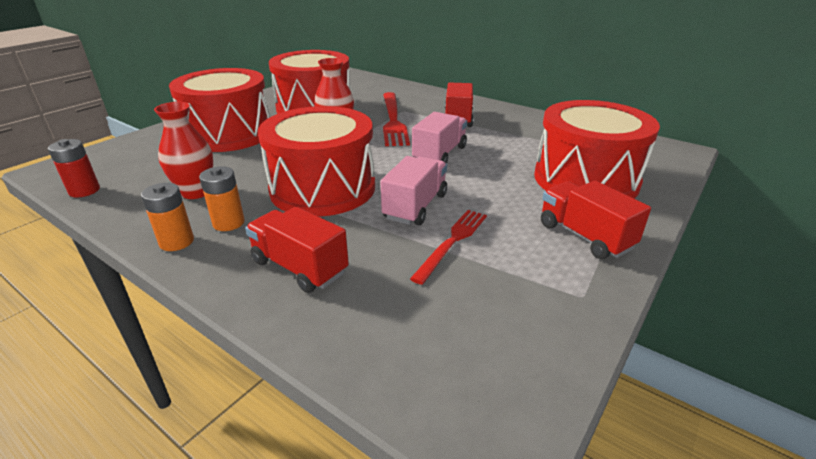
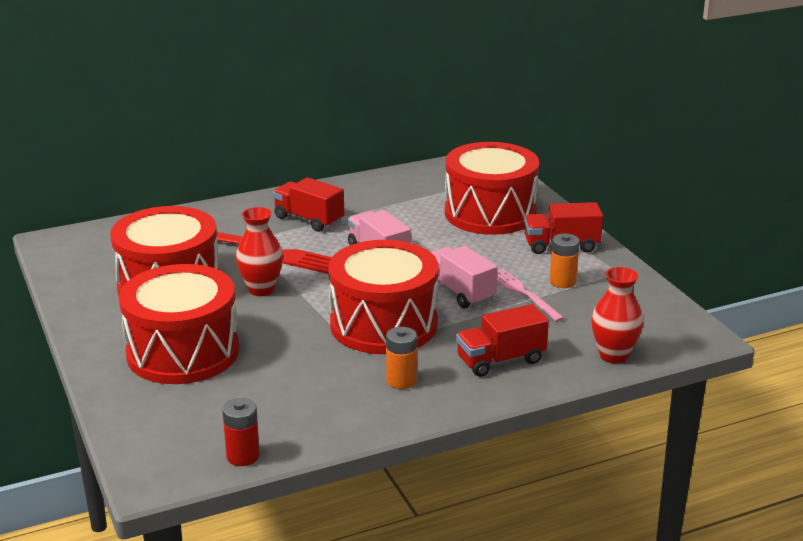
camera: 60 degrees left, 5 degrees down
(176, 242) = (410, 409): orange battery -> orange battery (562, 282)
(196, 192) = (320, 390): red vase -> red vase (613, 355)
(452, 242) = (523, 293): red fork -> pink fork

